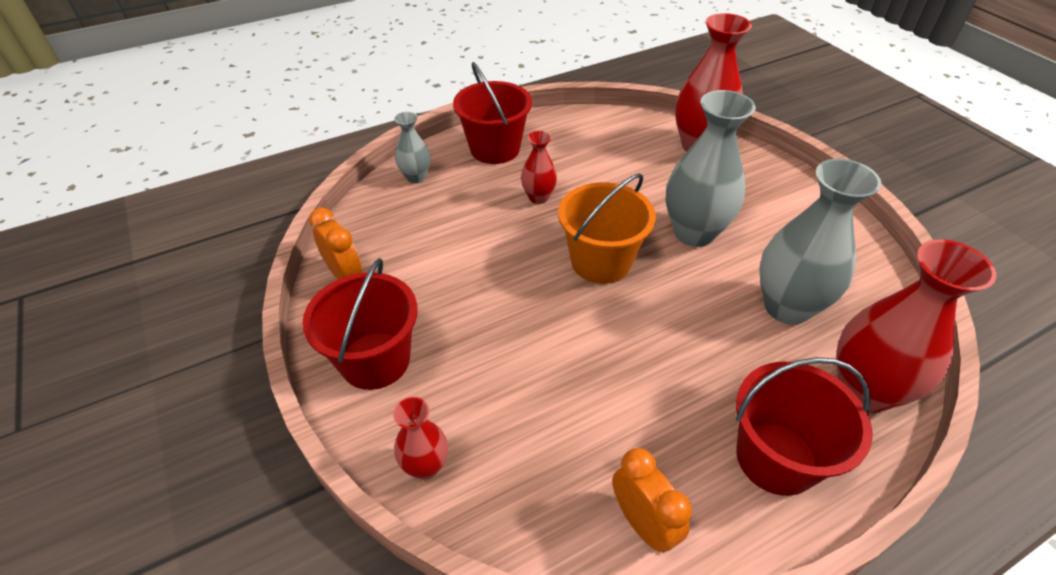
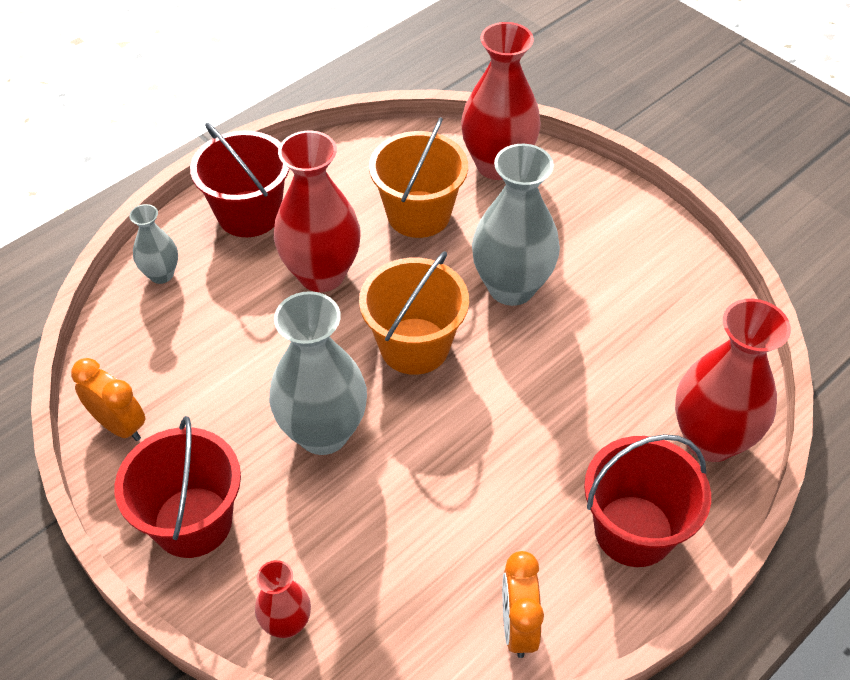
camera: 15 degrees left, 5 degrees up
(538, 197) = (321, 274): red vase -> red vase, size x1.93
(627, 169) = (418, 214): none -> orange bucket
(643, 523) = (518, 626): orange clock -> orange clock turned 135 degrees counterclockwise
(787, 307) = (624, 360): grey vase -> grey vase (323, 433)

